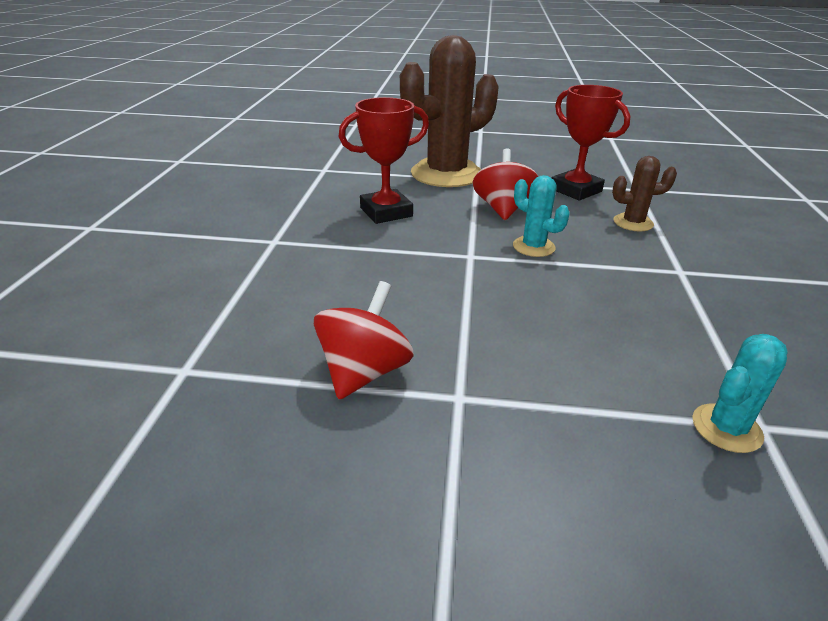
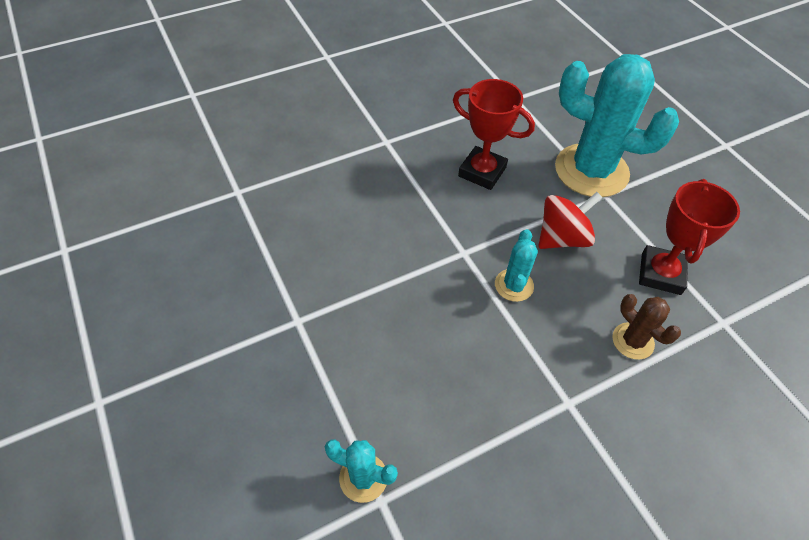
camera: 55 degrees right, 20 degrees up
(364, 372) = (288, 265): red spinning top -> none
(446, 174) = (591, 171): brown cactus -> turquoise cactus

